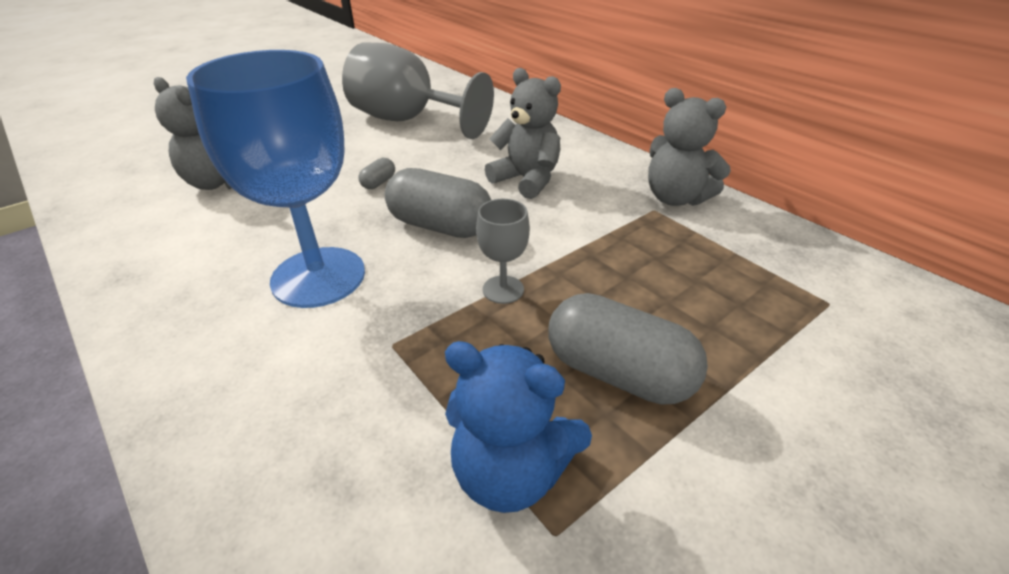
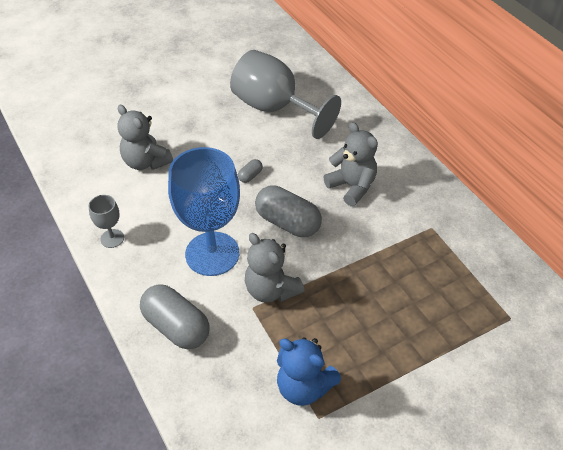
camera: 10 degrees right, 10 degrees up
(503, 289) = (319, 279): grey goblet -> grey goblet (112, 238)
(618, 373) = (370, 344): grey capsule -> grey capsule (176, 327)
(675, 198) = (450, 219): grey teddy bear -> grey teddy bear (271, 290)

